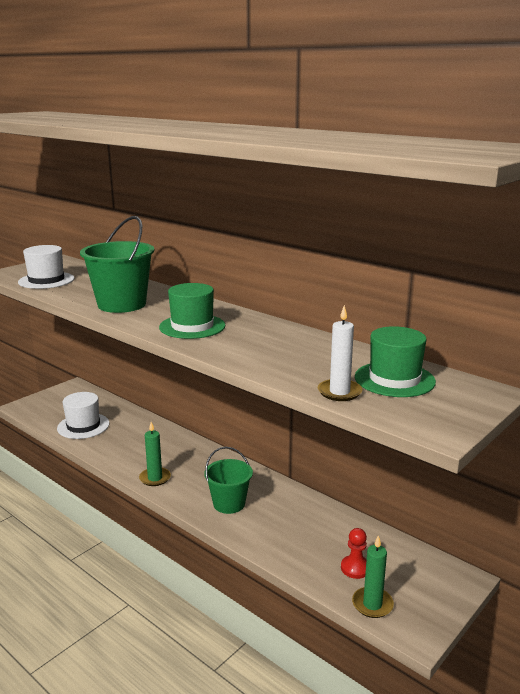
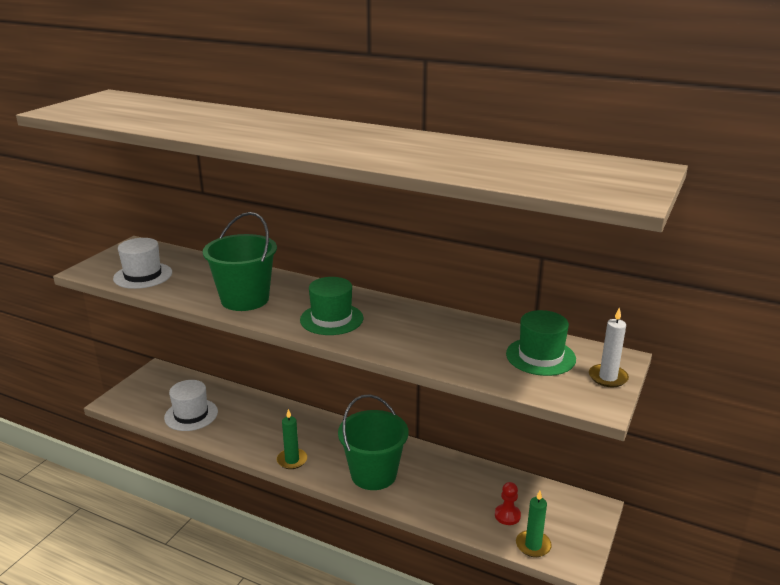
camera: 15 degrees left, 5 degrees up
(229, 504) = (373, 474): green bucket -> green bucket, size x1.54
(339, 392) = (503, 377): white candle -> white candle (608, 377)

